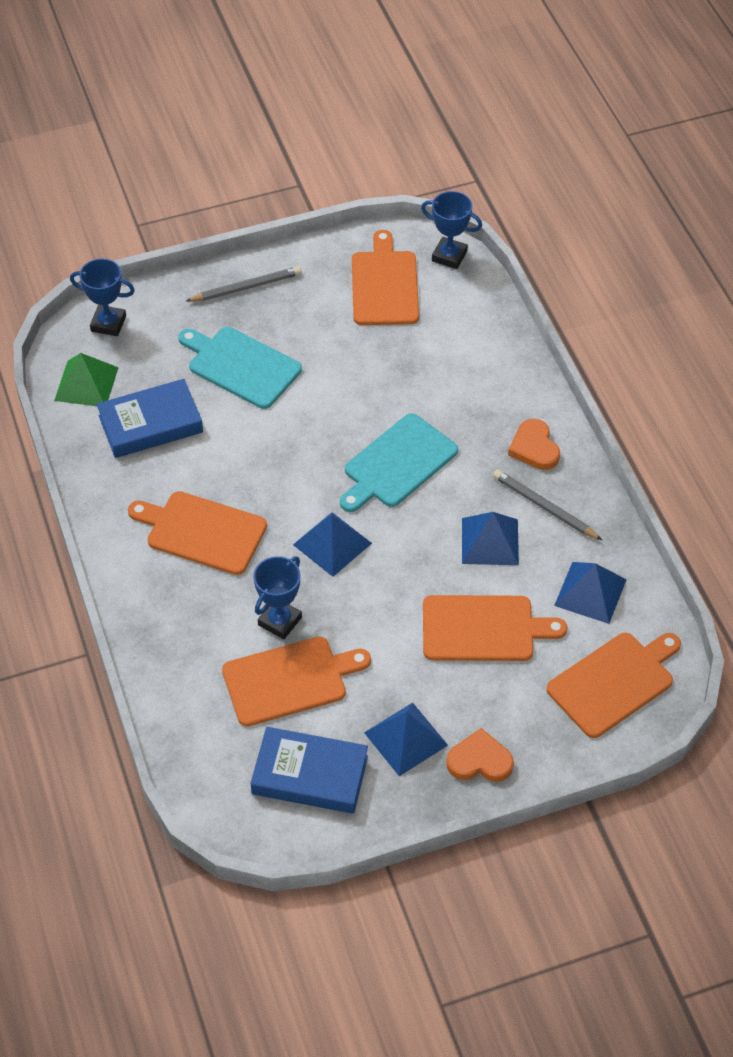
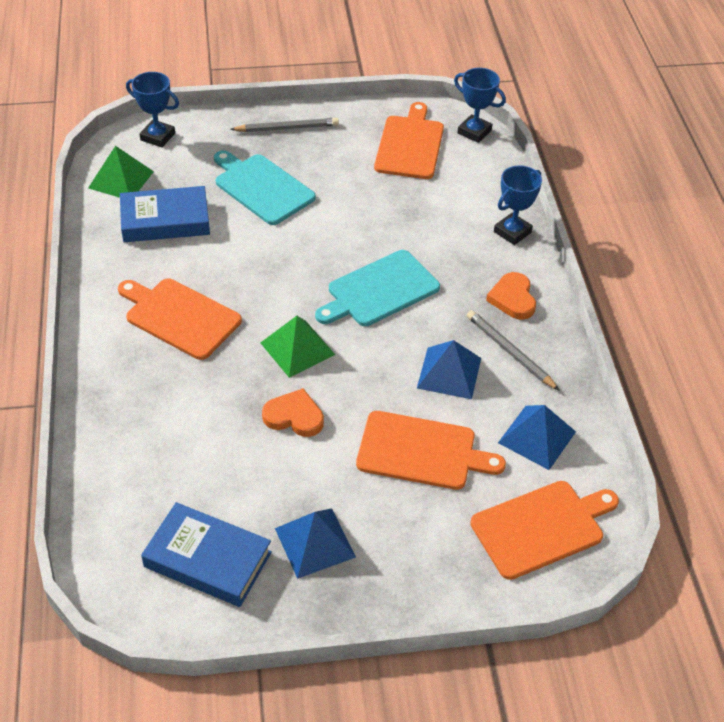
camera: 10 degrees right, 5 degrees down
(280, 621) = (226, 408): blue trophy -> blue trophy (512, 232)
(289, 680) = (217, 464): orange cutting board -> none
(332, 544) = (297, 348): blue pyramid -> green pyramid
(479, 760) = (384, 579): orange heart -> orange heart (294, 416)

